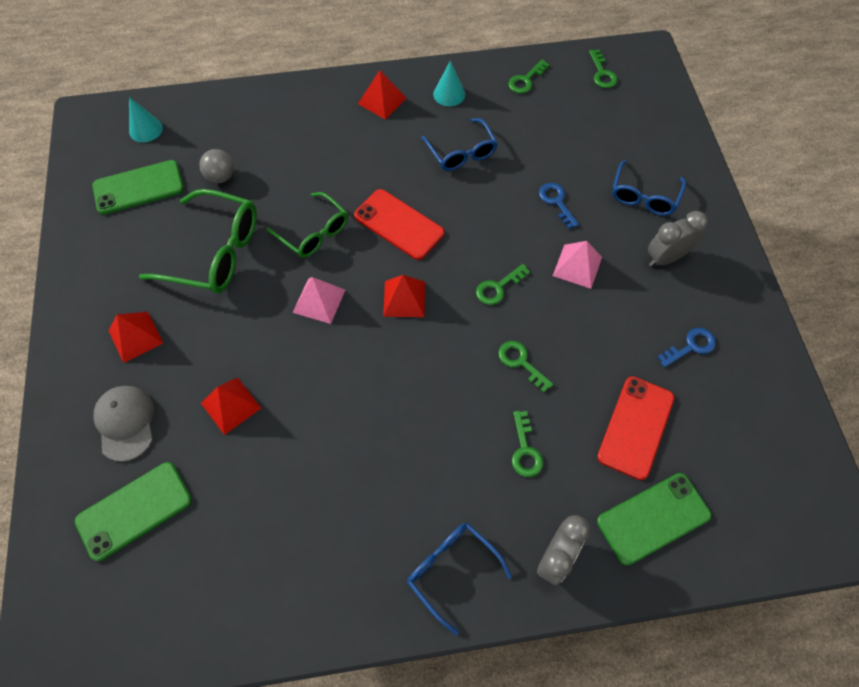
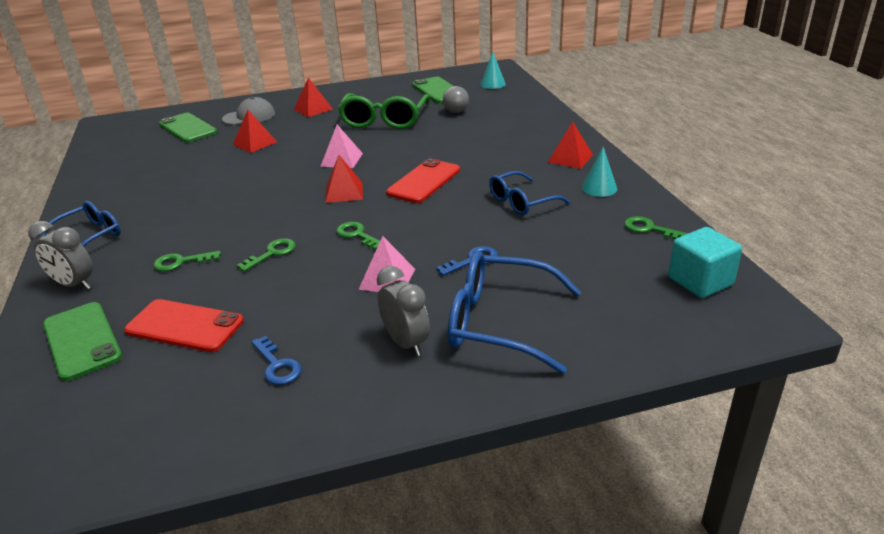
camera: 85 degrees right, 30 degrees down
(313, 232) = (408, 149): green glasses -> none
(602, 73) = (700, 281): green key -> turquoise cube
(644, 196) = (501, 323): blue glasses -> blue glasses, size x1.56

